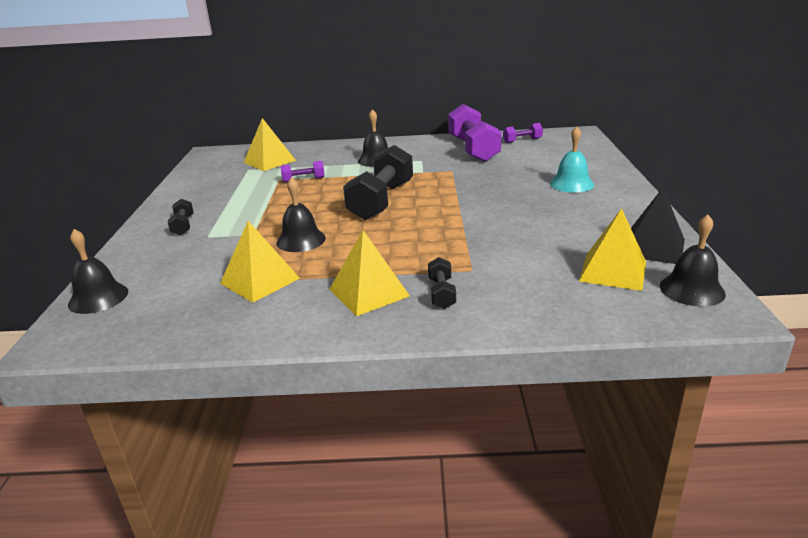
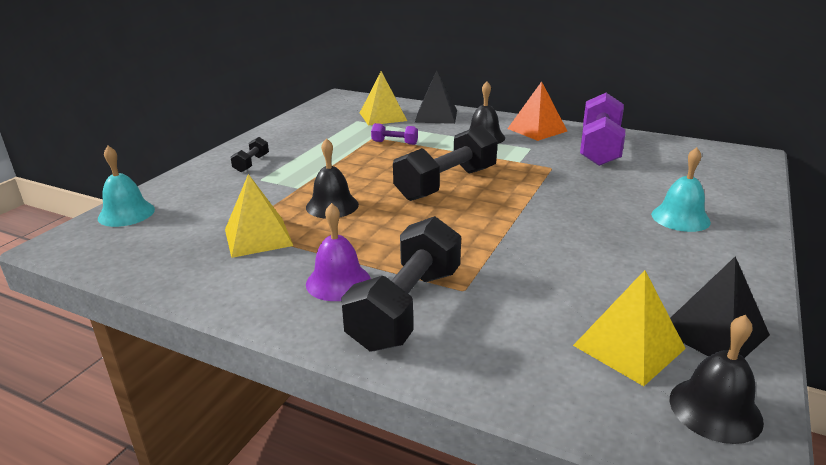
camera: 25 degrees right, 0 degrees up
(98, 298) = (126, 213): black bell -> turquoise bell
(318, 151) = (436, 116): none -> black pyramid
(368, 292) = (338, 282): yellow pyramid -> purple bell
(413, 146) = (537, 130): none -> orange pyramid
(441, 293) = (406, 307): black dumbbell -> black dumbbell, size x2.18
(522, 140) = (668, 150): purple dumbbell -> none

